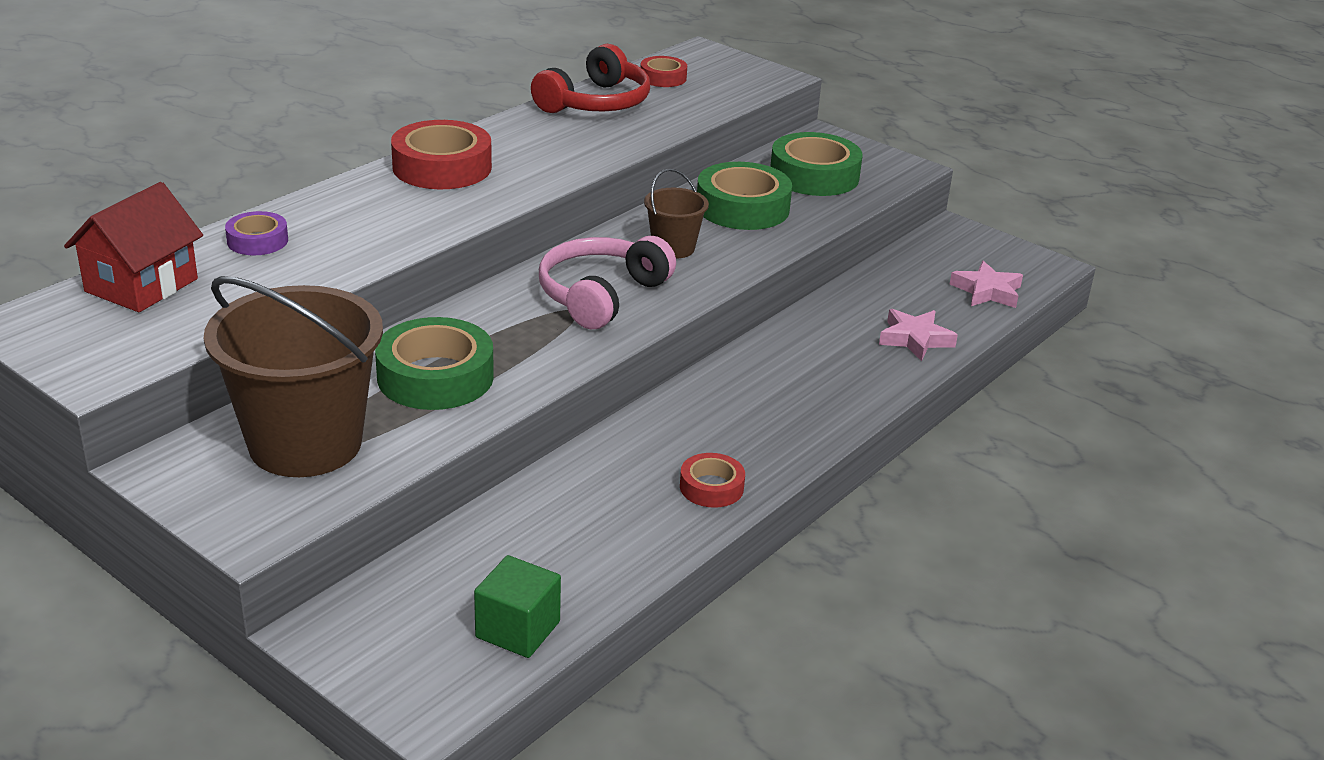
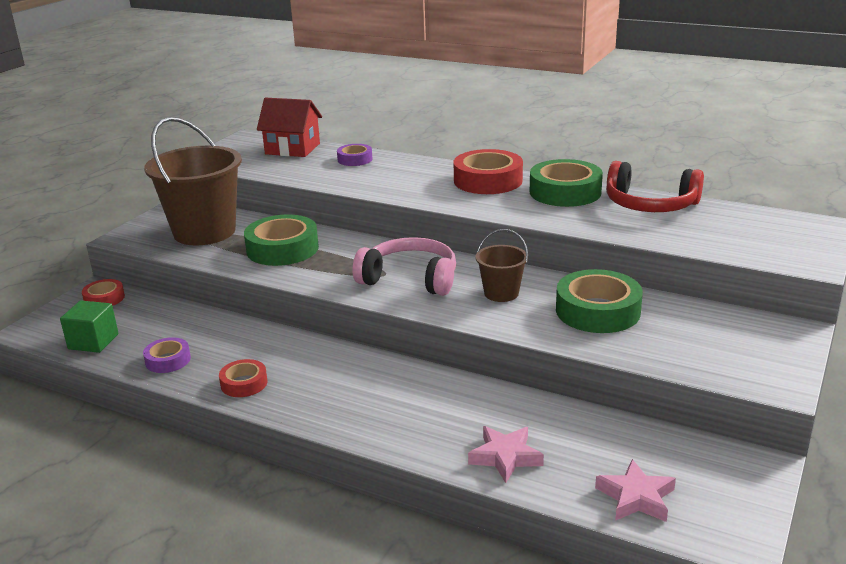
camera: 80 degrees right, 5 degrees down
(618, 551) = (168, 360): none -> purple tape
(663, 78) = (735, 219): red tape -> red tape (104, 298)
(814, 175) = (699, 336): green tape -> green tape (565, 192)

